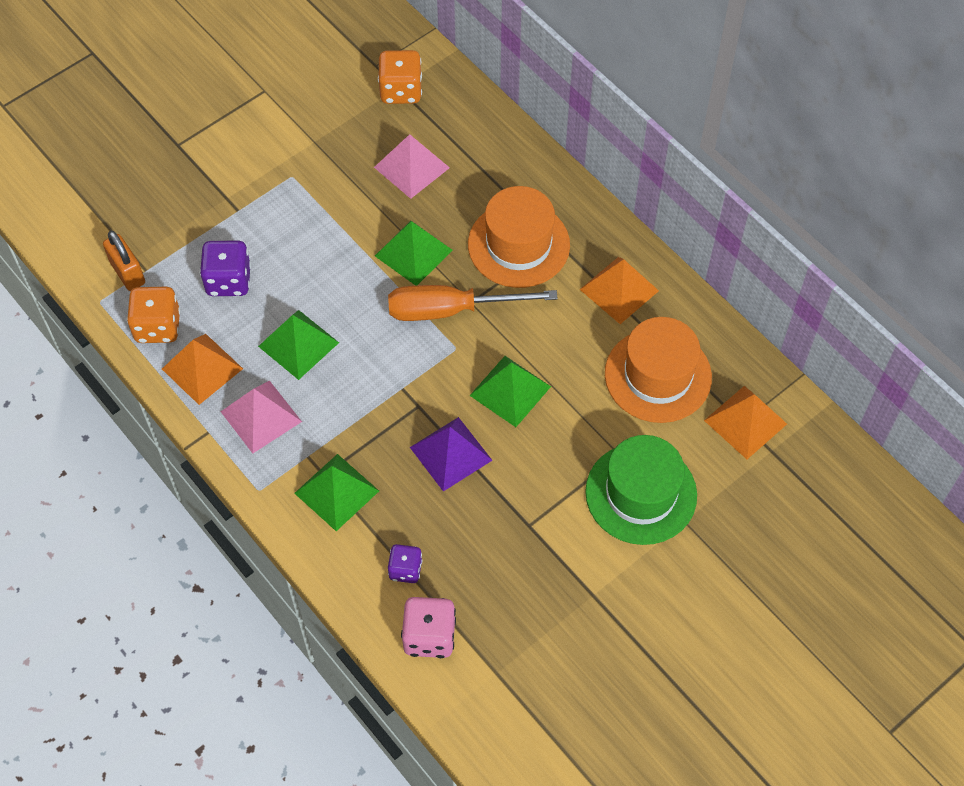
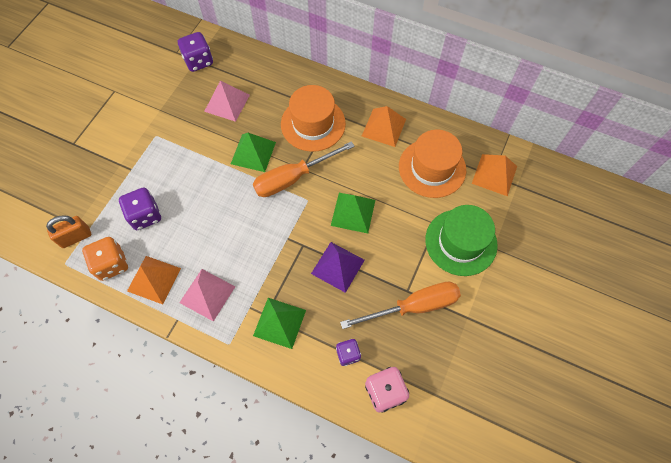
camera: 25 degrees left, 5 degrees up
(128, 273) = (76, 237): orange padlock -> orange padlock turned 60 degrees counterclockwise
(298, 344) = (209, 237): green pyramid -> none
(401, 91) = (198, 61): orange dice -> purple dice
(526, 549) = (413, 306): none -> orange screwdriver

